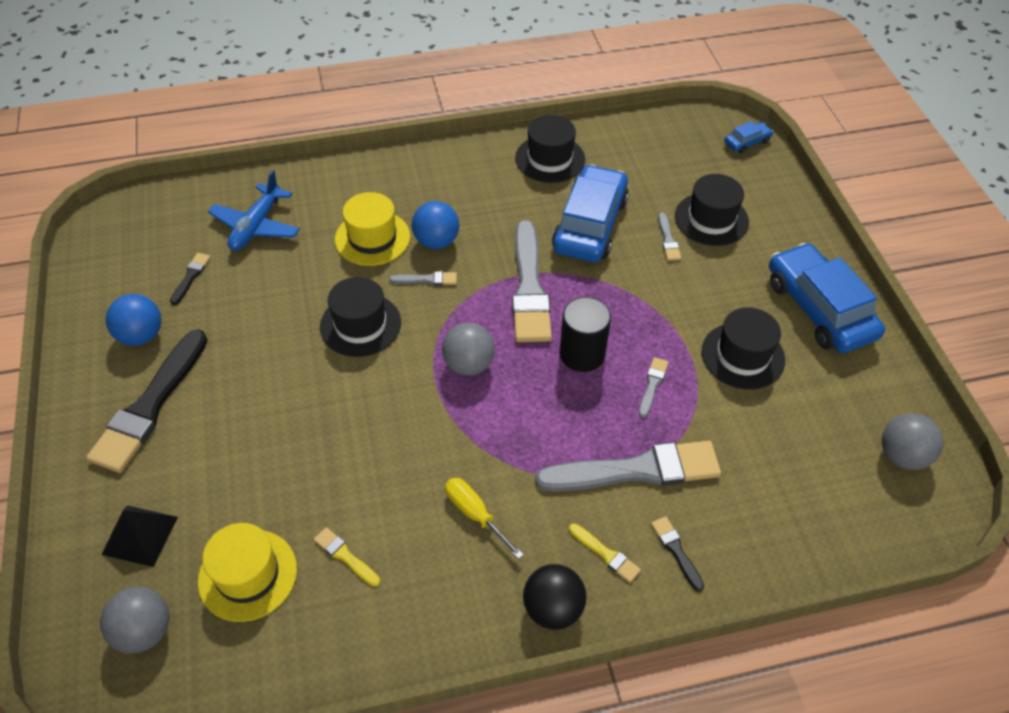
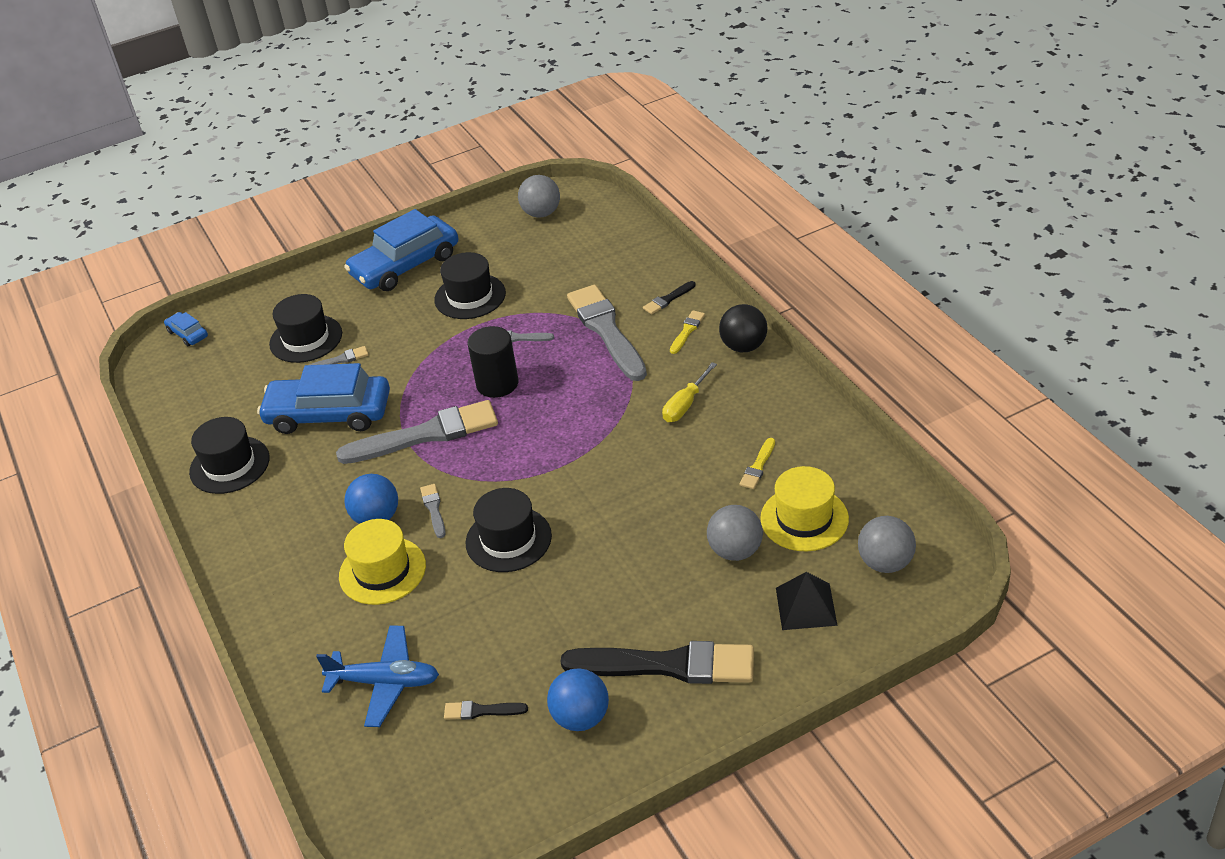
camera: 100 degrees left, 10 degrees down
(468, 364) = (533, 450): grey ball -> grey ball (735, 551)

